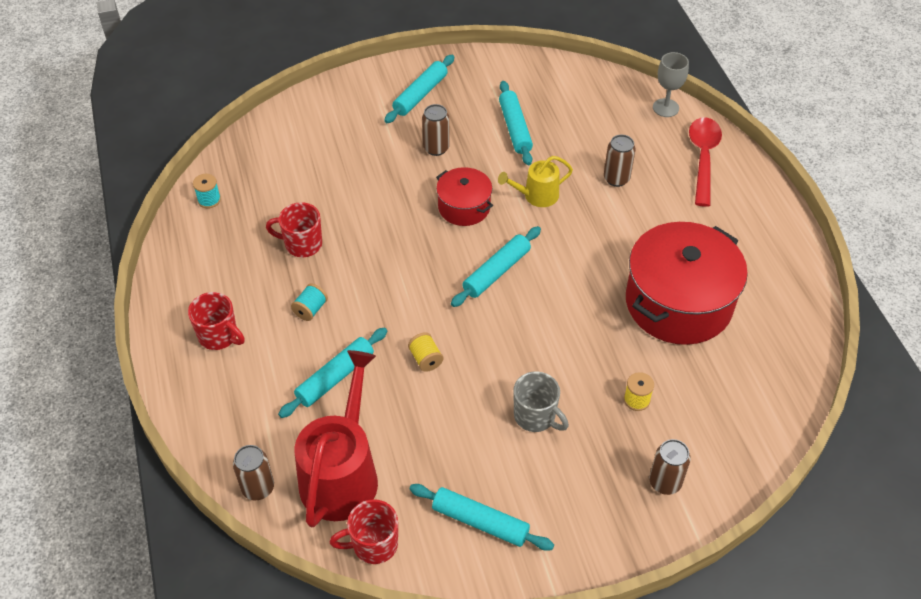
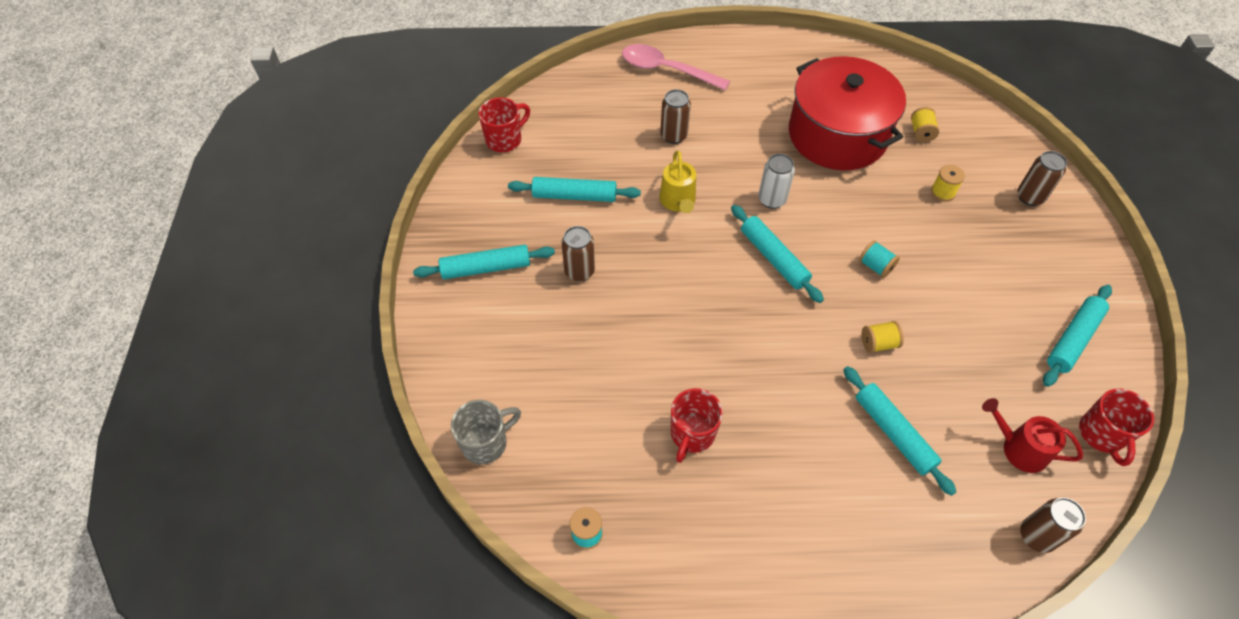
camera: 75 degrees left, 5 degrees up
(219, 336) = (818, 550): red mug -> red mug (505, 140)
(310, 309) = (794, 442): turquoise spool -> turquoise spool (875, 266)
(342, 474) = (1019, 449): red watering can -> red watering can, size x0.53
(420, 94) = (486, 268): turquoise rolling pin -> turquoise rolling pin turned 60 degrees counterclockwise
(464, 207) = (676, 265): red pot -> none
(535, 416) = (956, 269): grey mug -> grey mug (486, 443)
(567, 261) = (772, 200): none -> white can
(665, 108) = (590, 76): grey goblet -> none
(703, 158) = (667, 70): red spoon -> pink spoon
(718, 375) = (921, 132): none -> yellow spool

